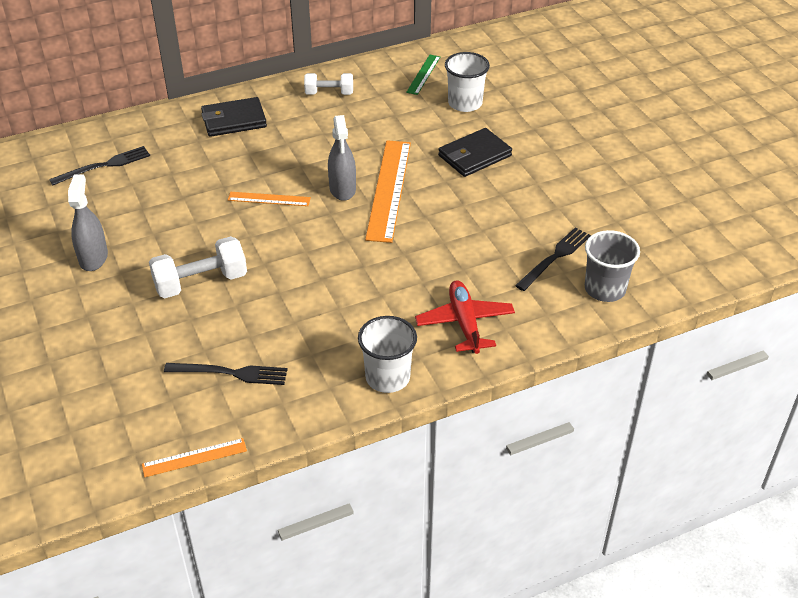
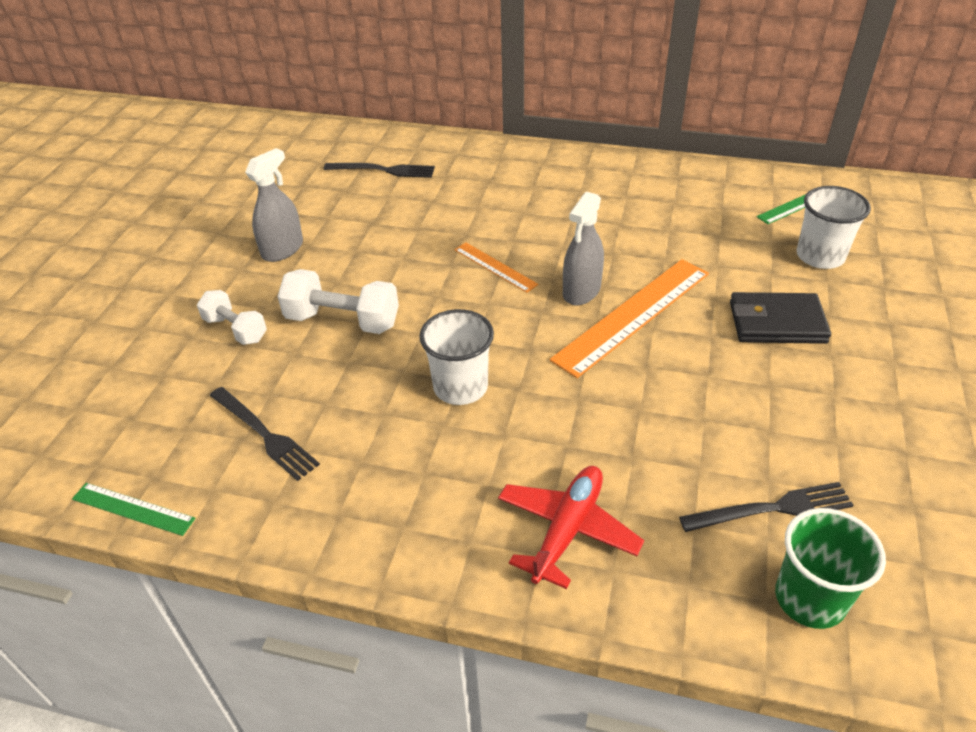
camera: 40 degrees right, 0 degrees up
(194, 457) = (133, 508): orange ruler -> green ruler
(234, 120) = (542, 175): black wallet -> none
(329, 93) = (666, 185): white dumbbell -> white dumbbell (235, 329)
(387, 377) = (409, 544): white cup -> white cup (460, 387)
(605, 289) = (810, 598): grey cup -> green cup

